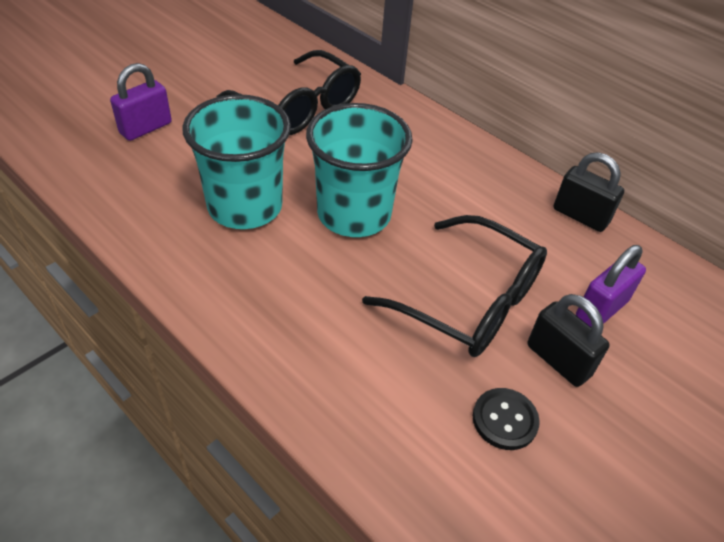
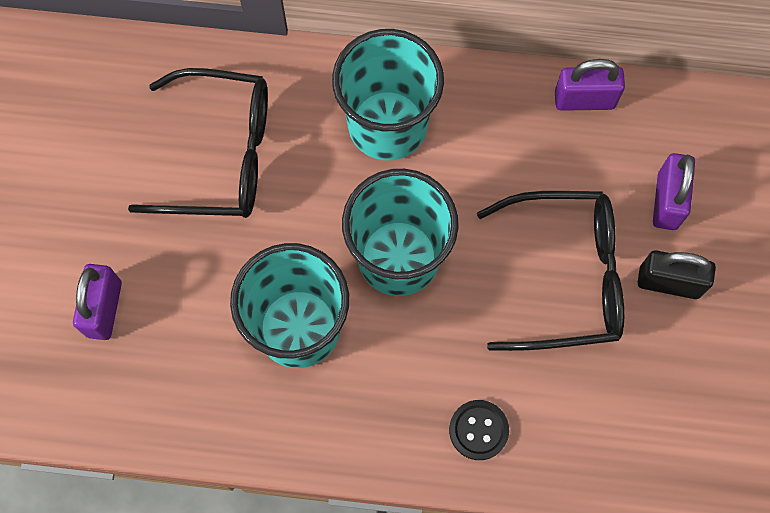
camera: 35 degrees left, 25 degrees up
(420, 151) = (387, 125): none -> turquoise cup
(505, 420) = (668, 369): black button -> black button (478, 430)
(580, 216) = (584, 100): black padlock -> purple padlock

